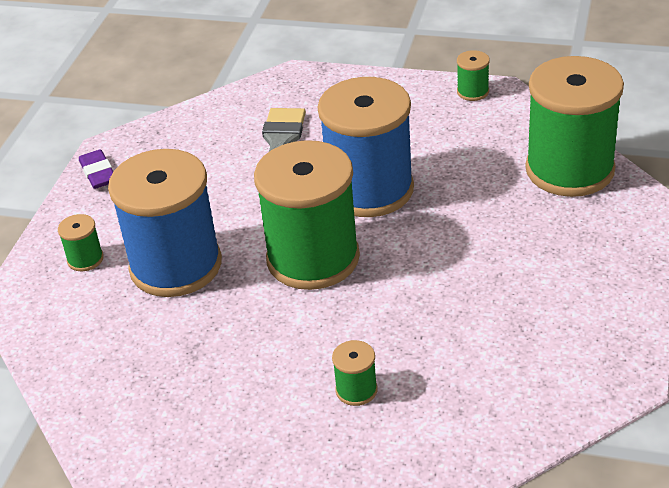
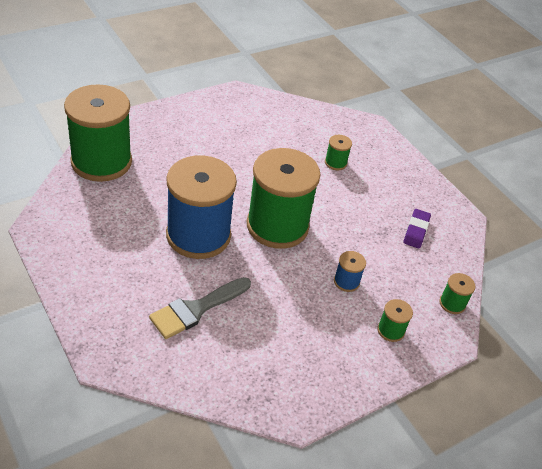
camera: 145 degrees left, 5 degrees up
(98, 173) = (324, 396): purple eraser -> purple eraser (416, 231)
(176, 266) = (346, 281): blue spool -> blue spool, size x0.40
(473, 92) = (47, 240): green spool -> green spool (452, 303)

